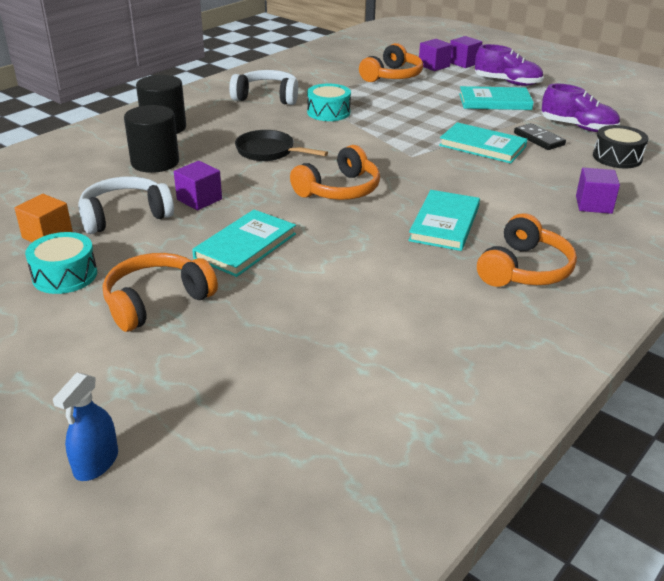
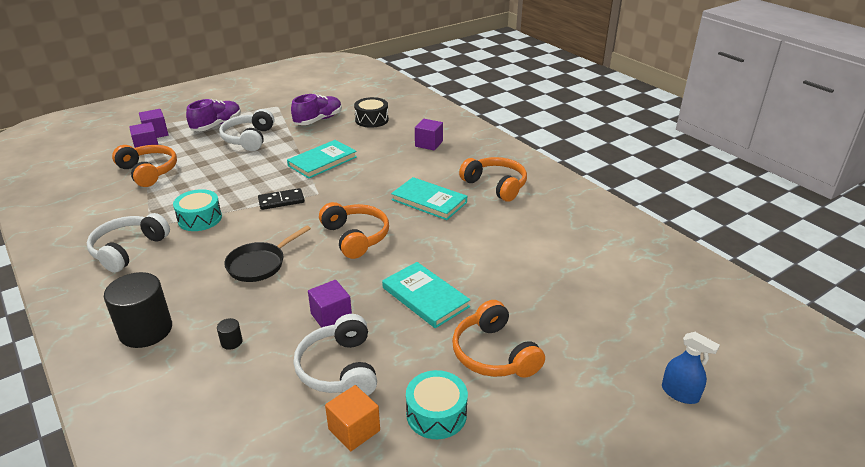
camera: 75 degrees left, 0 degrees up
(155, 162) = (231, 342): black cylinder -> black cylinder, size x0.41
(495, 102) = (249, 139): turquoise book -> white headphones
(539, 139) = (326, 138): black domino -> black domino (281, 201)

